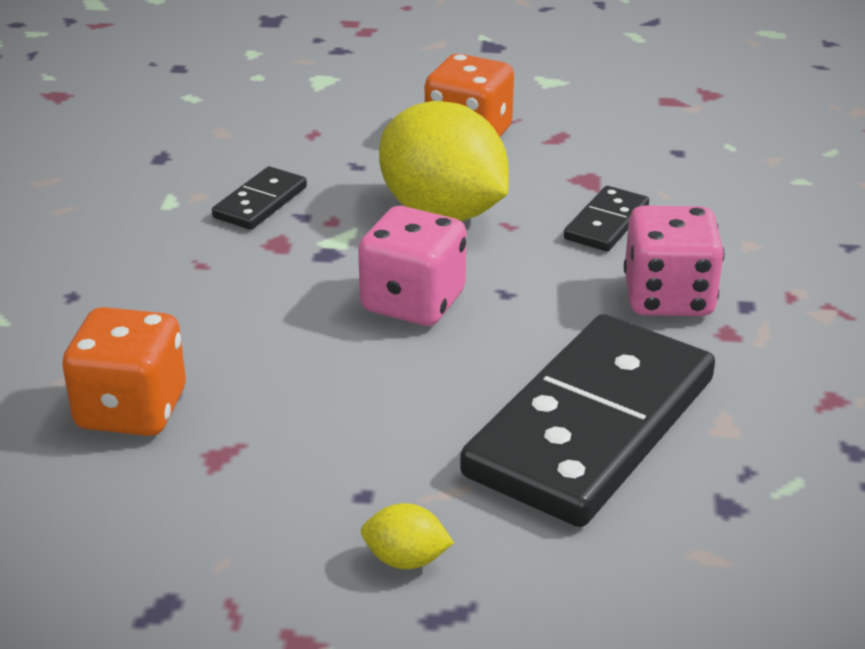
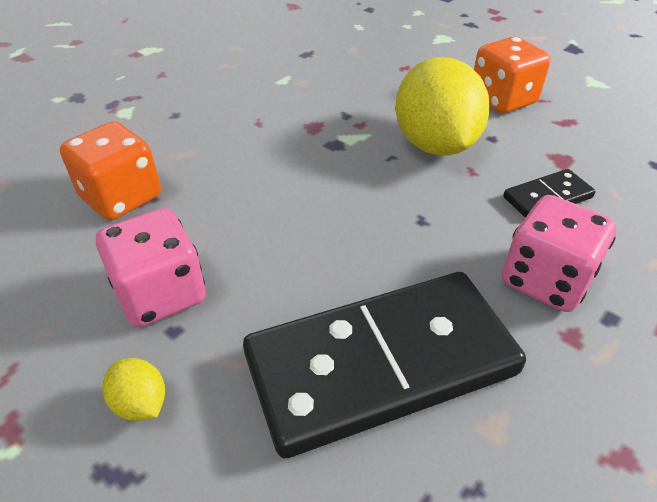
camera: 35 degrees right, 10 degrees up
(260, 202) = (330, 98): black domino -> none
(413, 302) = (353, 200): pink dice -> pink dice (161, 294)

